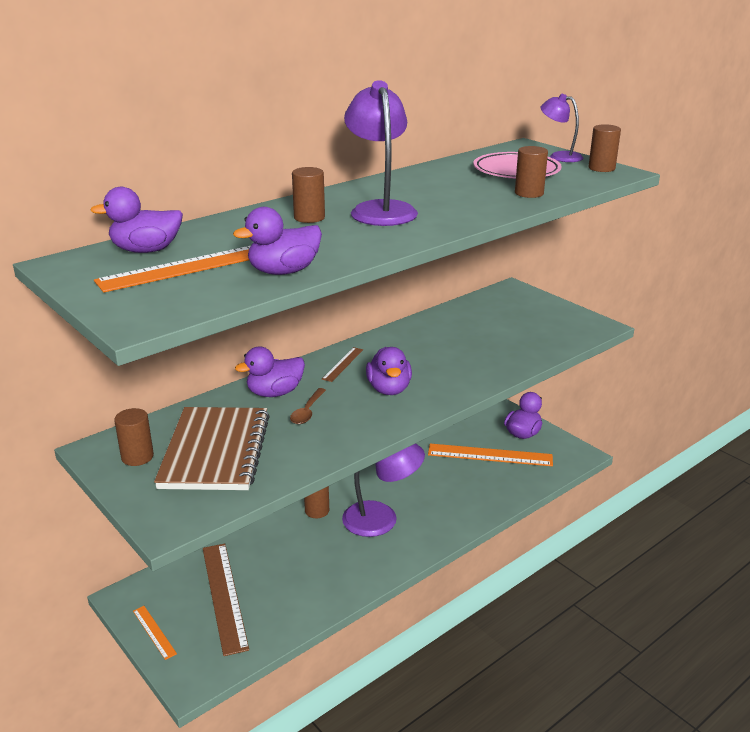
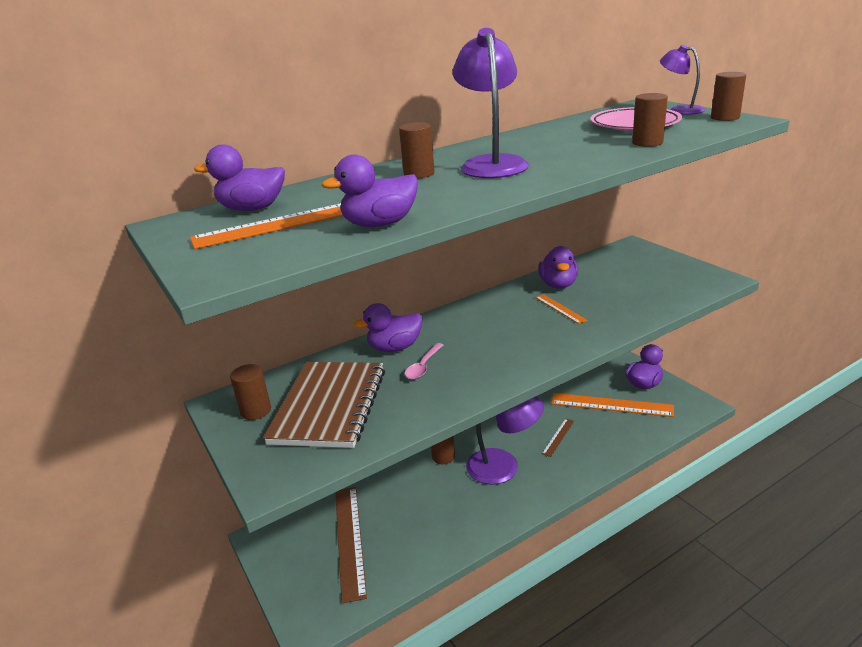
camera: 10 degrees right, 0 degrees up
(154, 632) = (281, 574): orange ruler -> orange ruler (560, 308)
(307, 411) = (423, 366): brown spoon -> pink spoon
(343, 364) = (463, 319): brown ruler -> brown ruler (558, 437)
(389, 389) = (505, 344): purple duck -> purple duck (558, 285)

